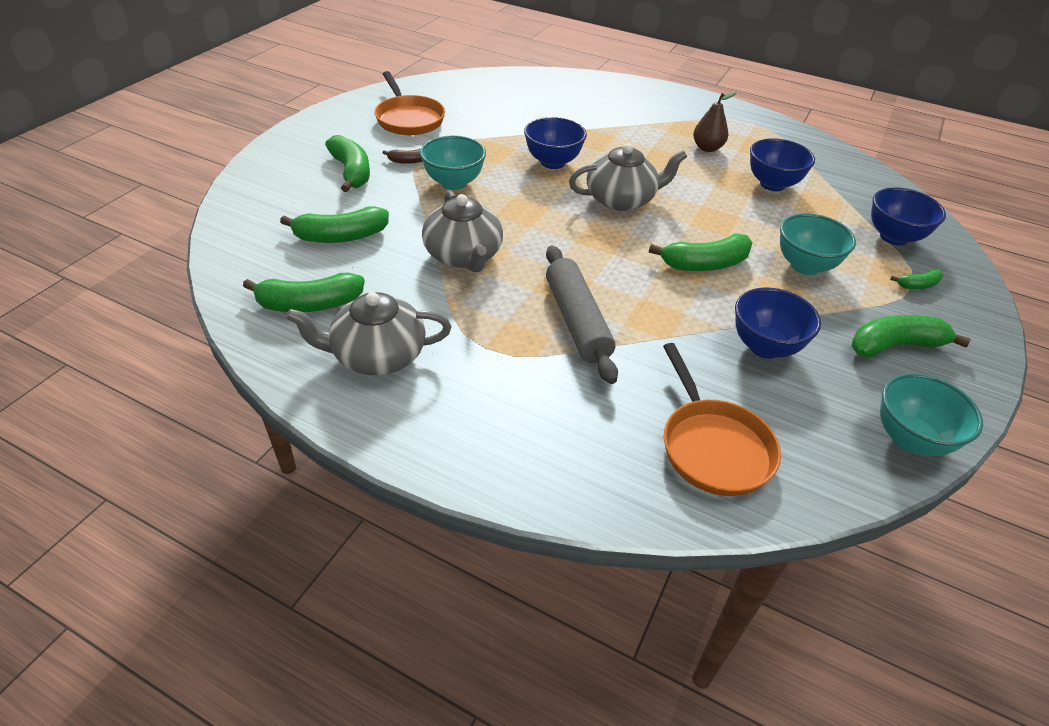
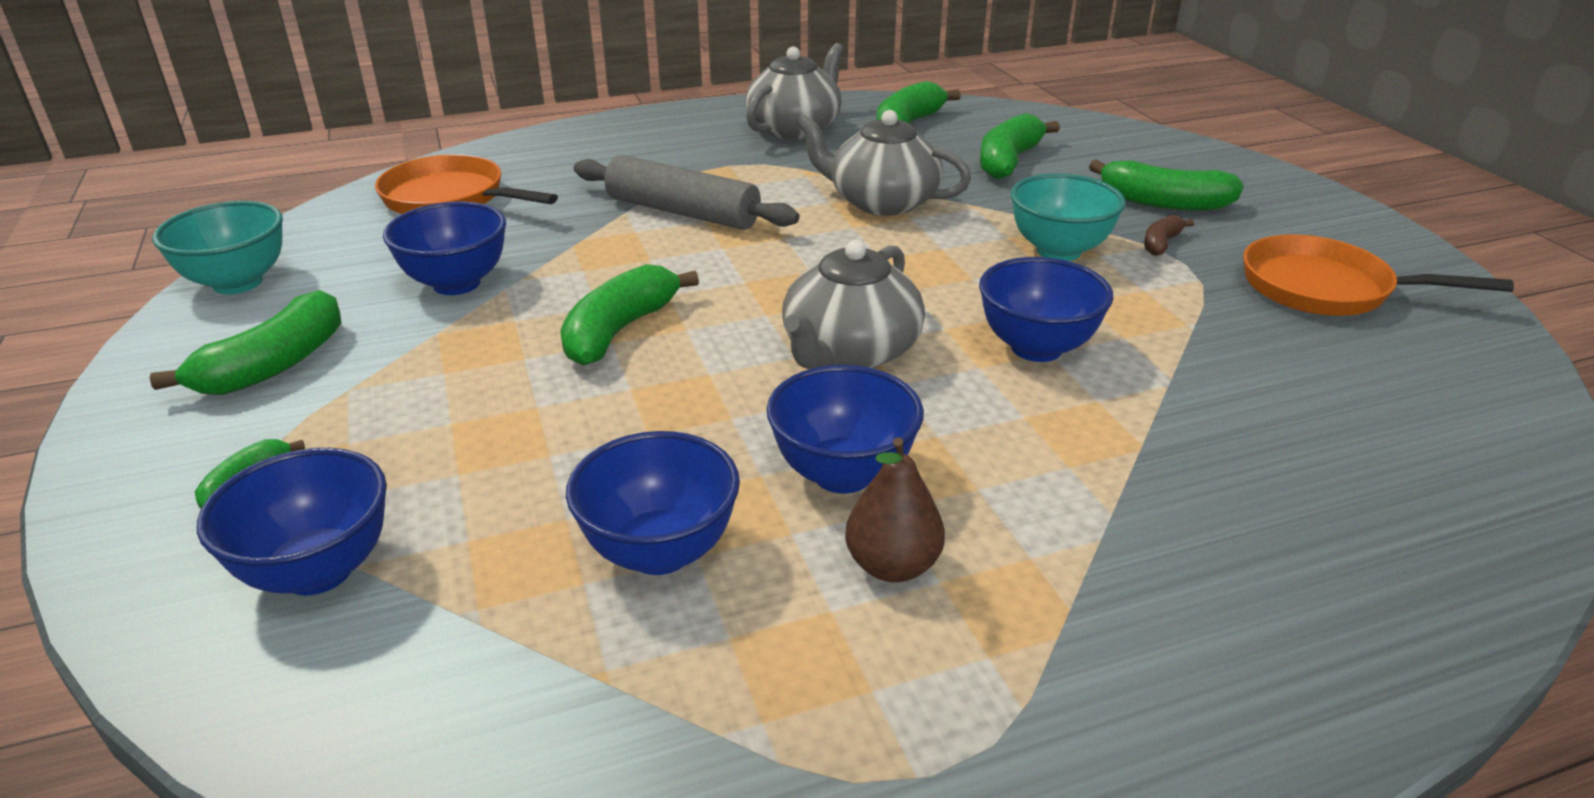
camera: 135 degrees right, 10 degrees down
(688, 171) = (842, 474): none -> blue bowl
(805, 266) = (469, 407): turquoise bowl -> none

